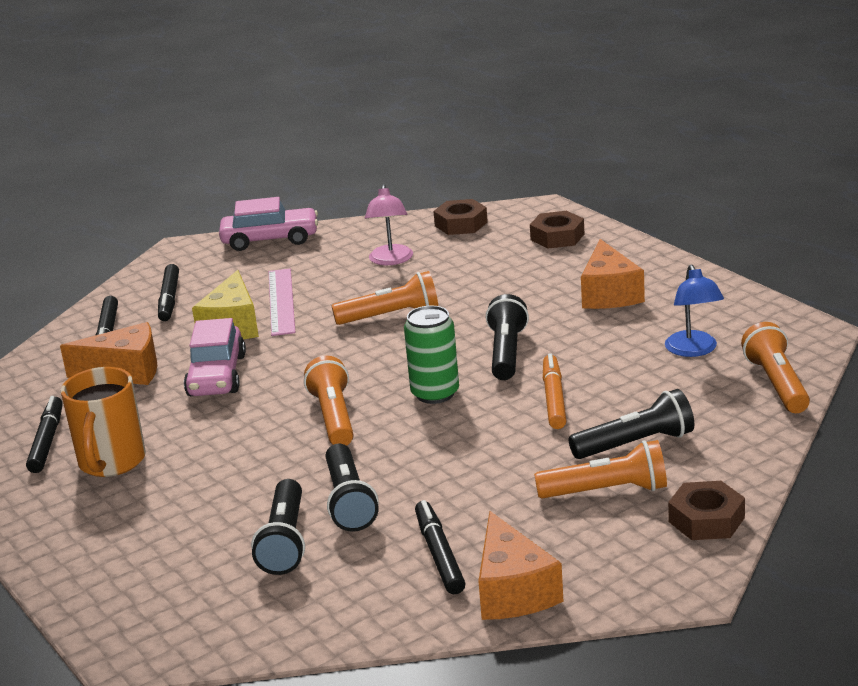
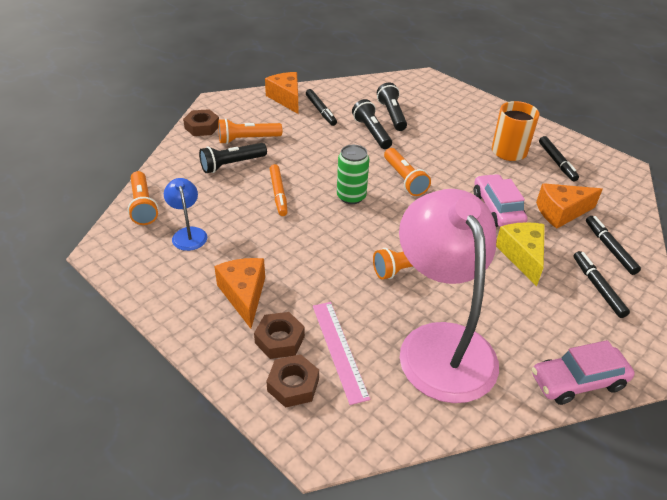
camera: 165 degrees right, 15 degrees up
(281, 301) = (503, 285): pink ruler -> pink ruler (339, 350)
(391, 260) = (440, 344): pink lamp -> pink lamp, size x2.37
(461, 224) = (396, 412): brown nut -> brown nut (279, 340)
(506, 353) = (314, 230): black flashlight -> none

